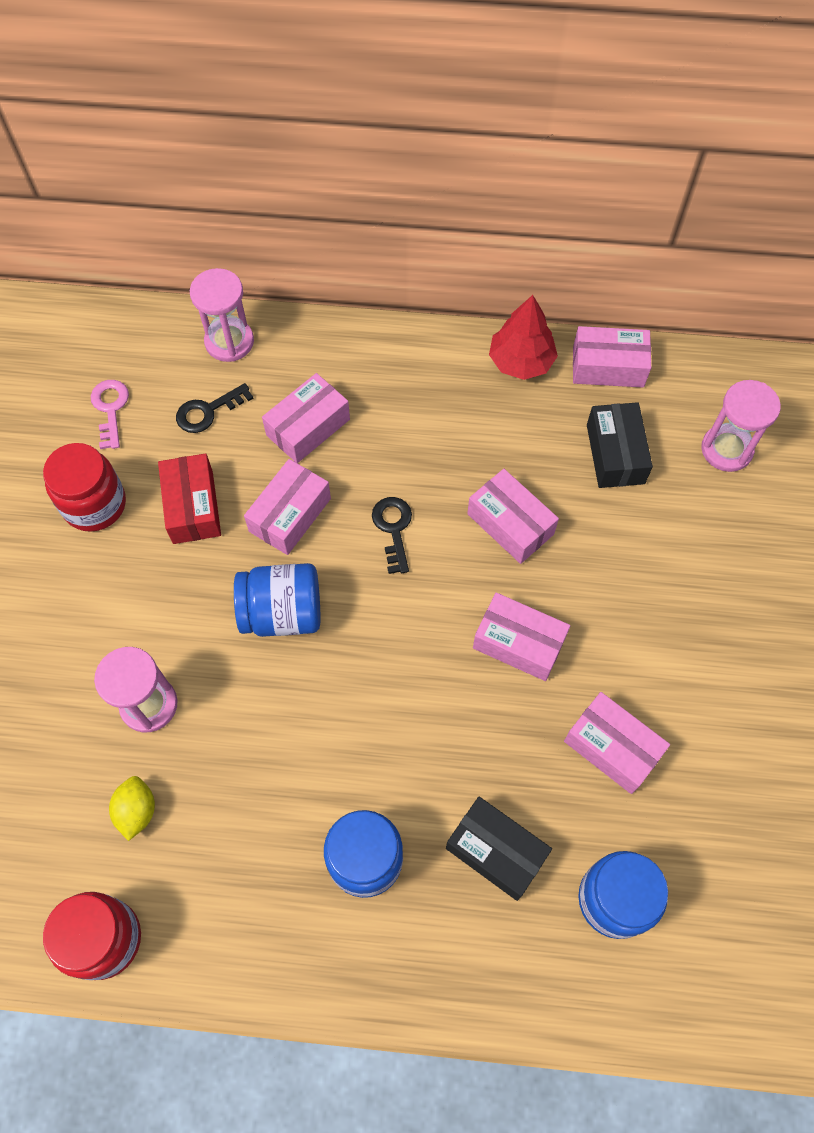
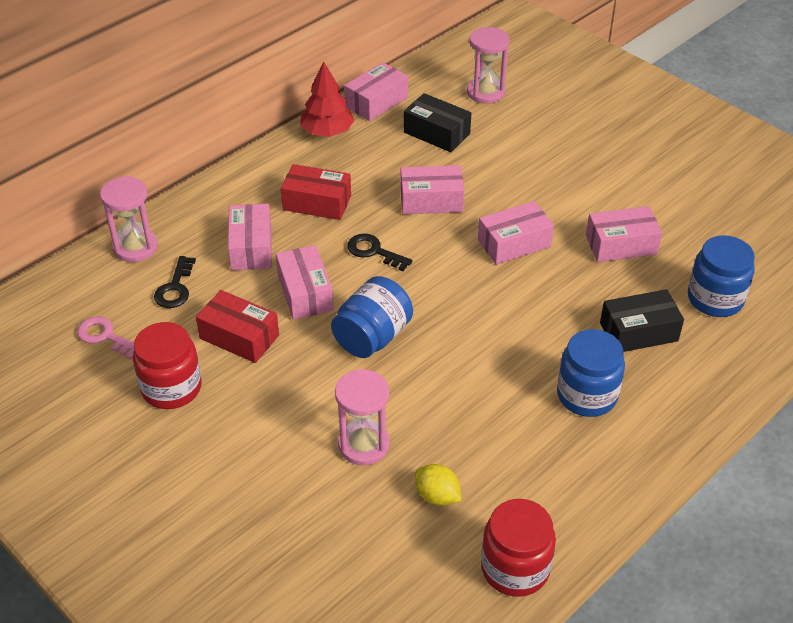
camera: 50 degrees left, 20 degrees down
(414, 431) = (317, 203): none -> red box

